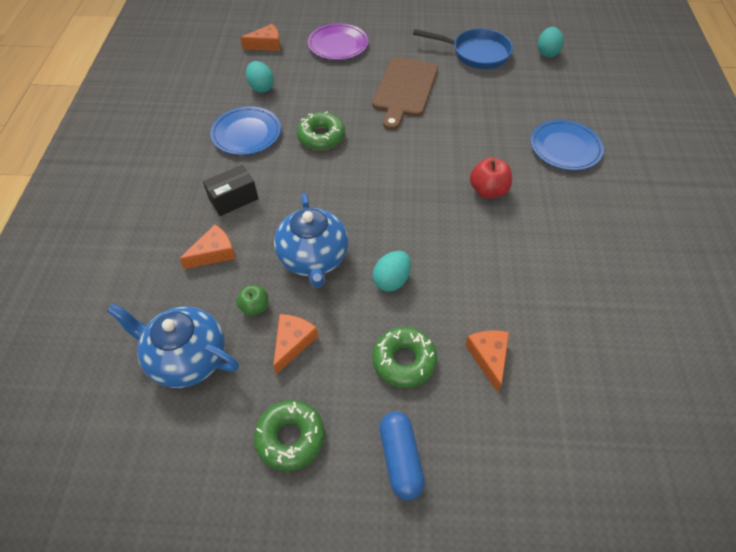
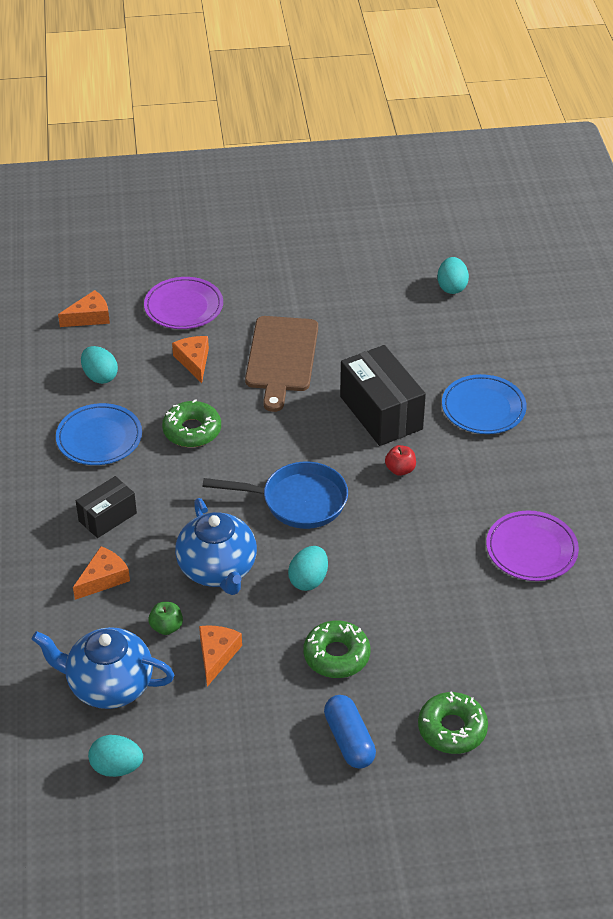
camera: 10 degrees left, 10 degrees down
(167, 450) = (117, 767): none -> turquoise egg
(290, 437) = (237, 739): green donut -> green donut (452, 729)
(476, 53) = (362, 298): blue pan -> blue pan (297, 501)
(478, 141) = (381, 413): none -> black box
(488, 191) = (400, 469): red apple -> red apple, size x0.66
(488, 357) = (422, 640): orange cheese -> orange cheese (194, 361)
(600, 280) = (531, 549): none -> purple plate

